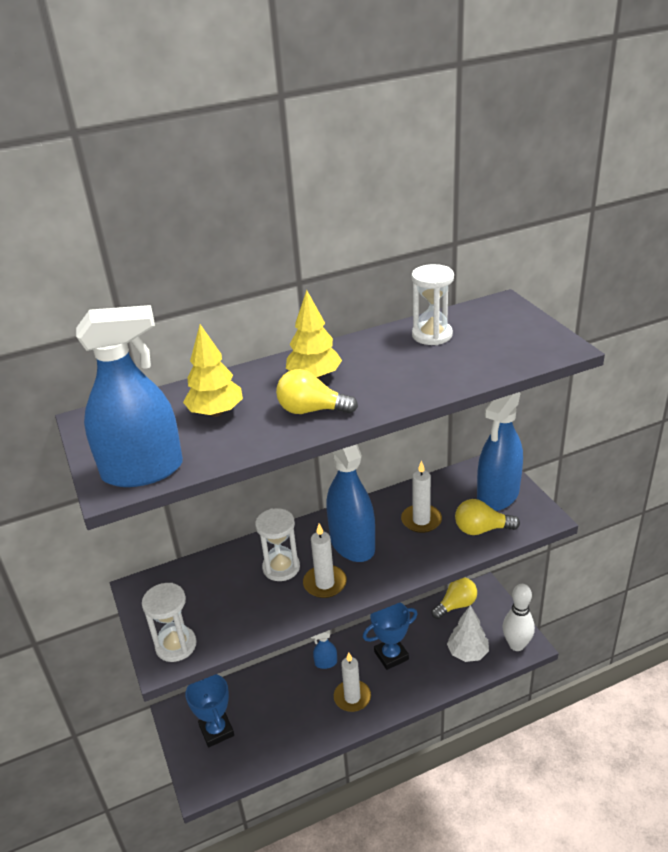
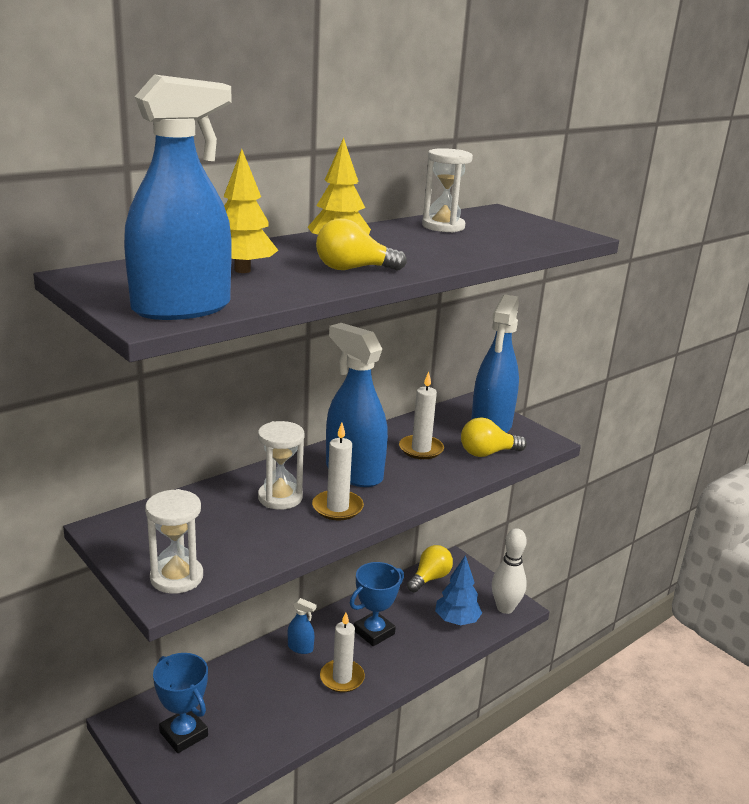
camera: 20 degrees left, 10 degrees down
(326, 663) = (300, 648): blue spray bottle -> blue spray bottle turned 135 degrees counterclockwise
(467, 653) = (456, 620): white tree -> blue tree

